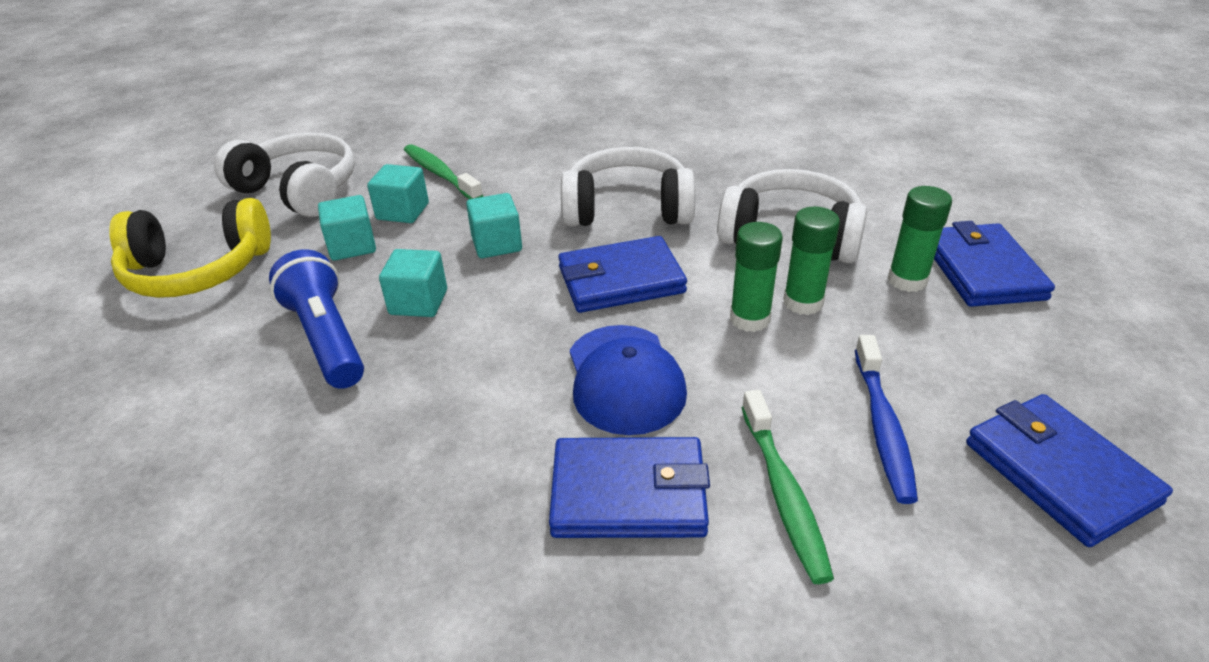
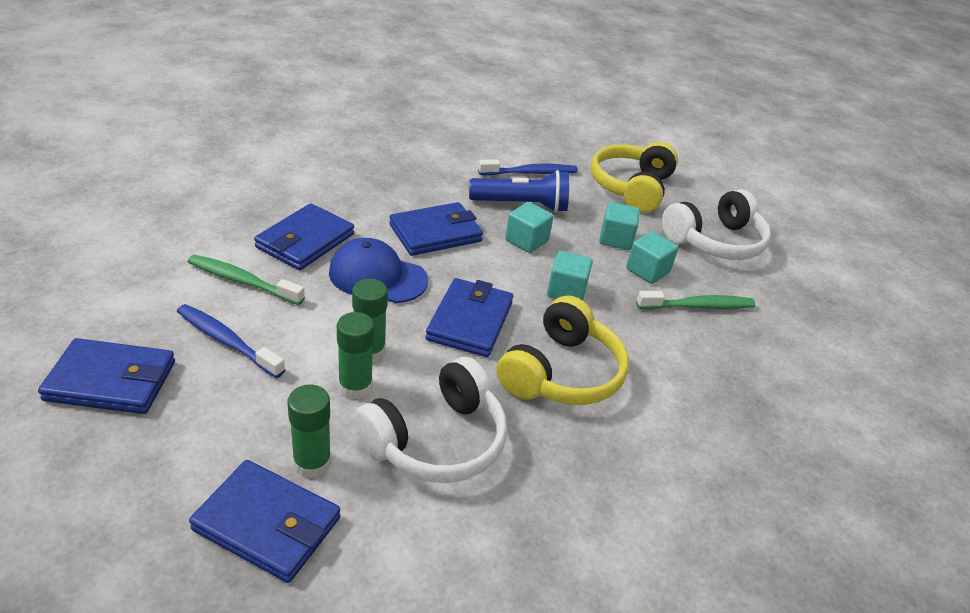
camera: 115 degrees right, 0 degrees up
(212, 366) = (530, 173): none -> blue toothbrush
(475, 379) = (435, 233): none -> blue wallet
(627, 208) = (562, 373): white headphones -> yellow headphones

